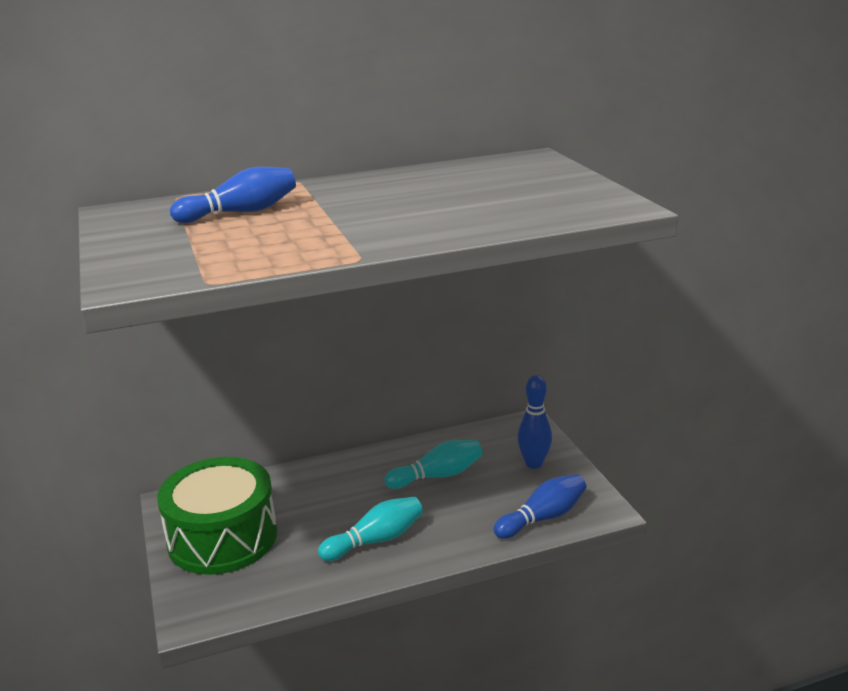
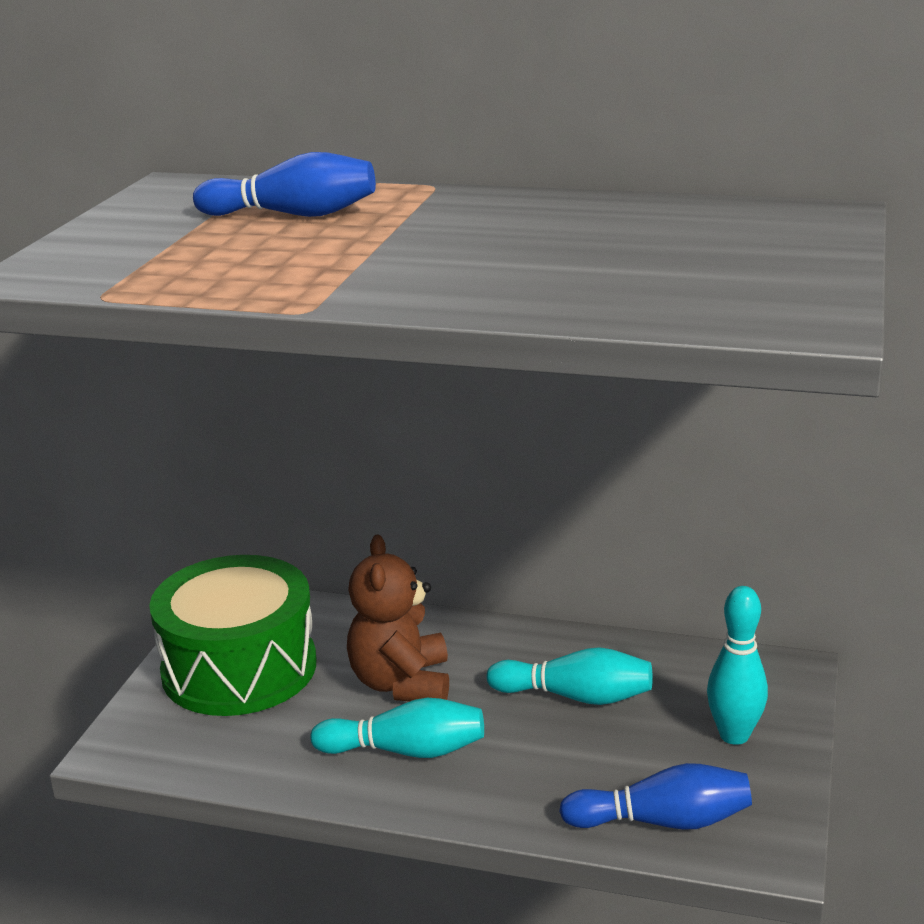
camera: 35 degrees right, 0 degrees up
(334, 506) = (401, 683): none -> brown teddy bear
(533, 463) = (734, 735): blue bowling pin -> turquoise bowling pin

